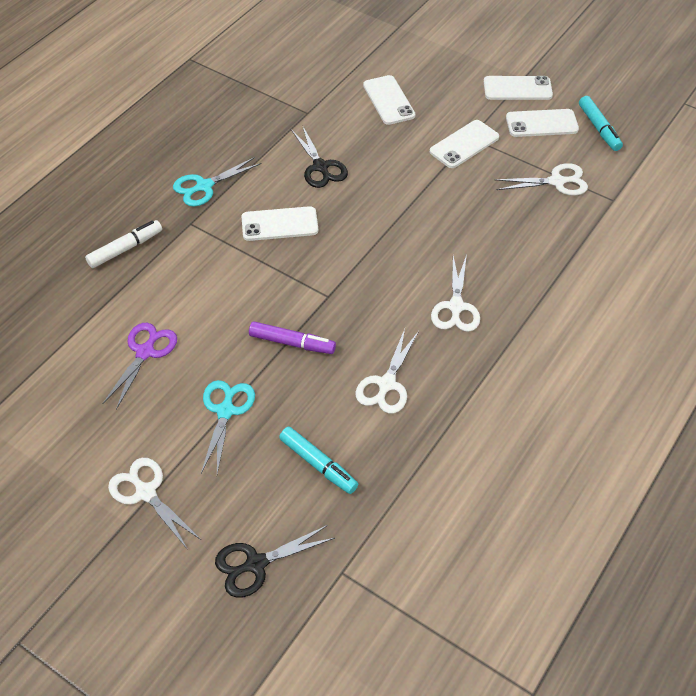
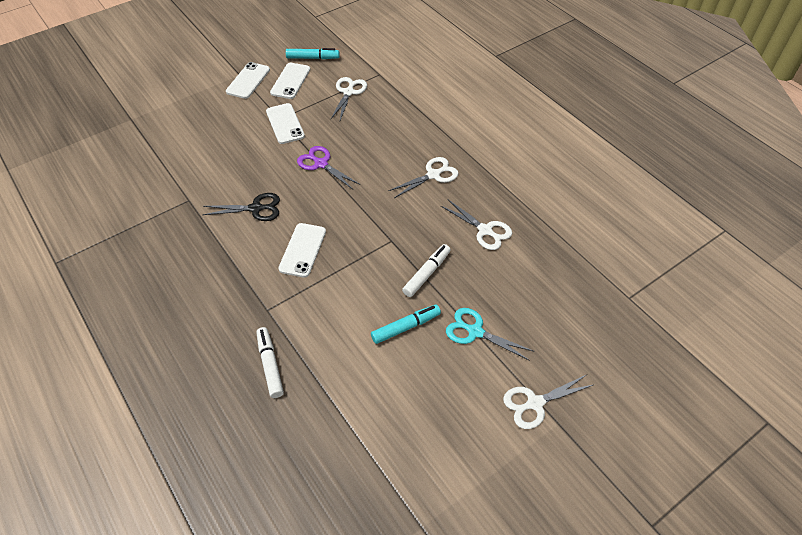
camera: 70 degrees left, 0 degrees up
(145, 352) = (395, 374): purple scissors -> purple scissors (321, 164)
(204, 186) = (229, 289): turquoise scissors -> none
(256, 564) = (613, 345): black scissors -> none
(292, 343) = (426, 273): purple marker -> white marker
(318, 464) = (540, 287): turquoise marker -> turquoise marker (406, 327)
(388, 100) = (210, 149): white phone -> none
(456, 307) = (433, 175): white scissors -> white scissors turned 60 degrees counterclockwise

